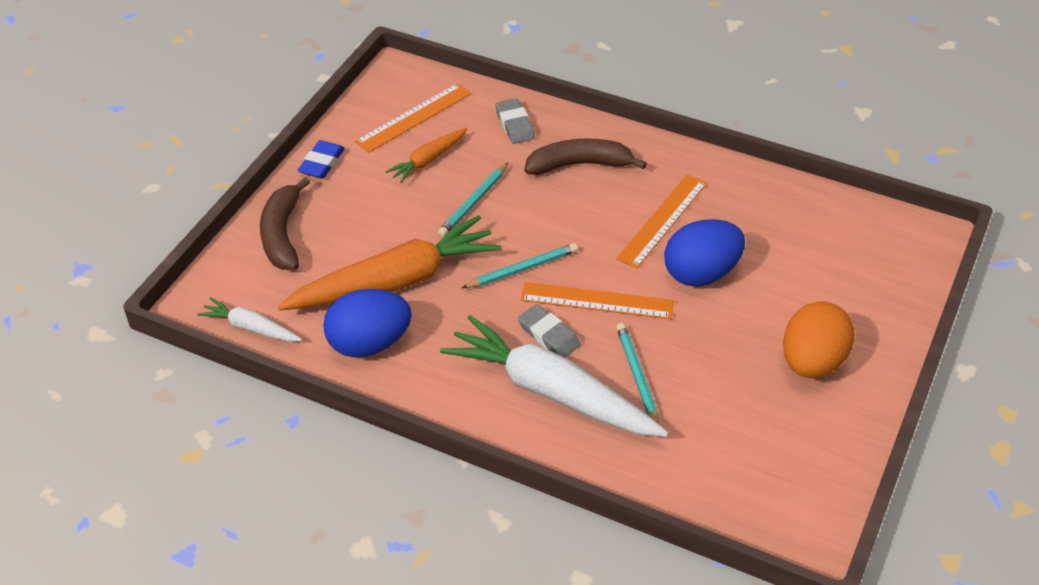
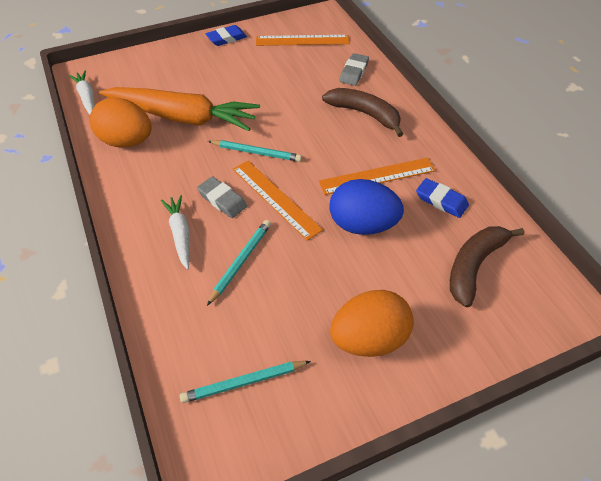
camera: 40 degrees right, 5 degrees up
(282, 234) = (162, 62): brown banana -> brown banana (474, 266)
(369, 344) = (127, 141): blue egg -> orange egg
(428, 160) = (281, 65): orange carrot -> none
(473, 202) = (277, 100): turquoise pencil -> turquoise pencil (244, 382)
(549, 335) = (222, 200): grey eraser -> grey eraser turned 45 degrees counterclockwise
(551, 391) = (180, 234): white carrot -> white carrot, size x0.48
(741, 208) = (441, 200): none -> blue eraser

